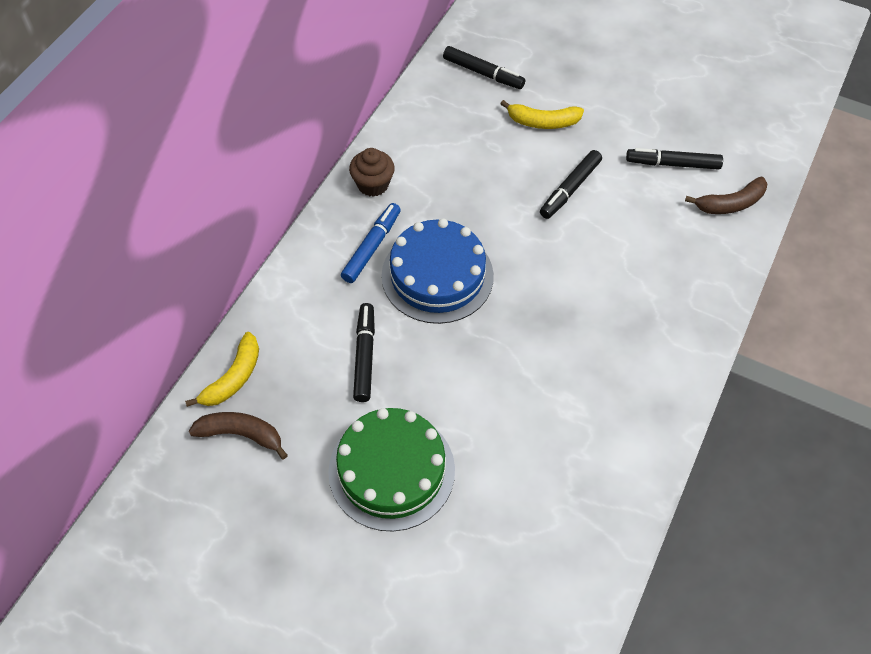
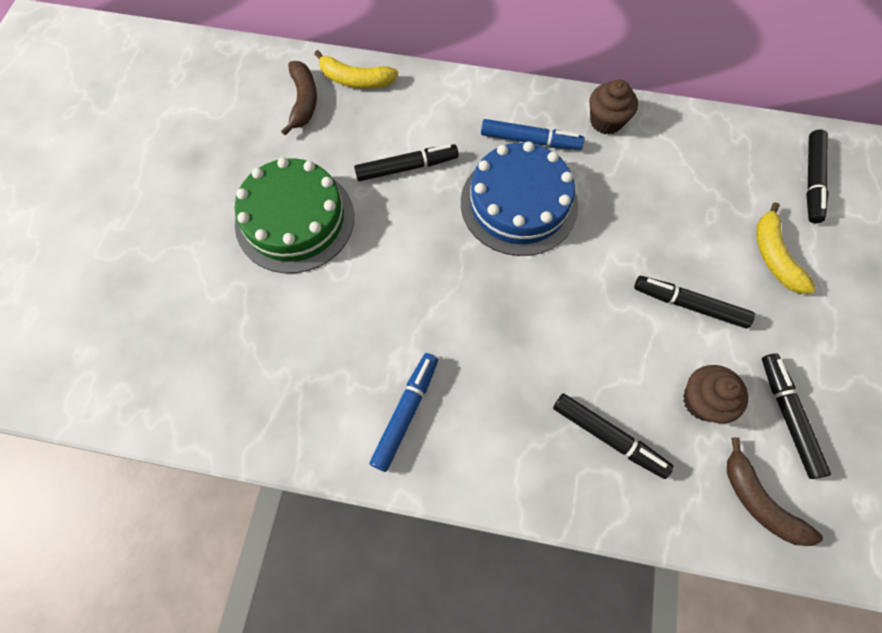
camera: 75 degrees right, 10 degrees up
(618, 416) = (405, 412): none -> blue marker
(650, 209) = (702, 401): none -> brown cupcake
(667, 277) = (608, 437): none -> black marker

